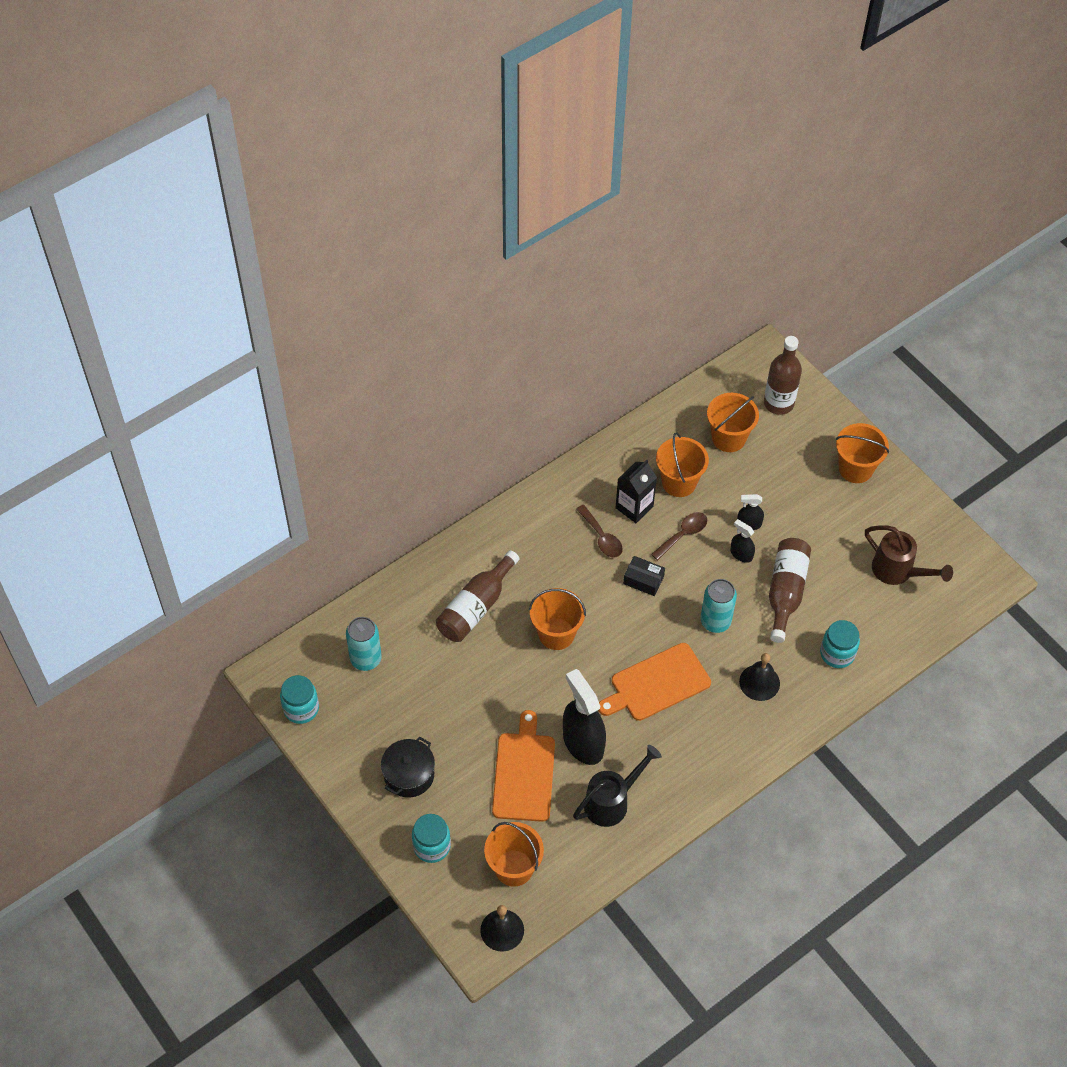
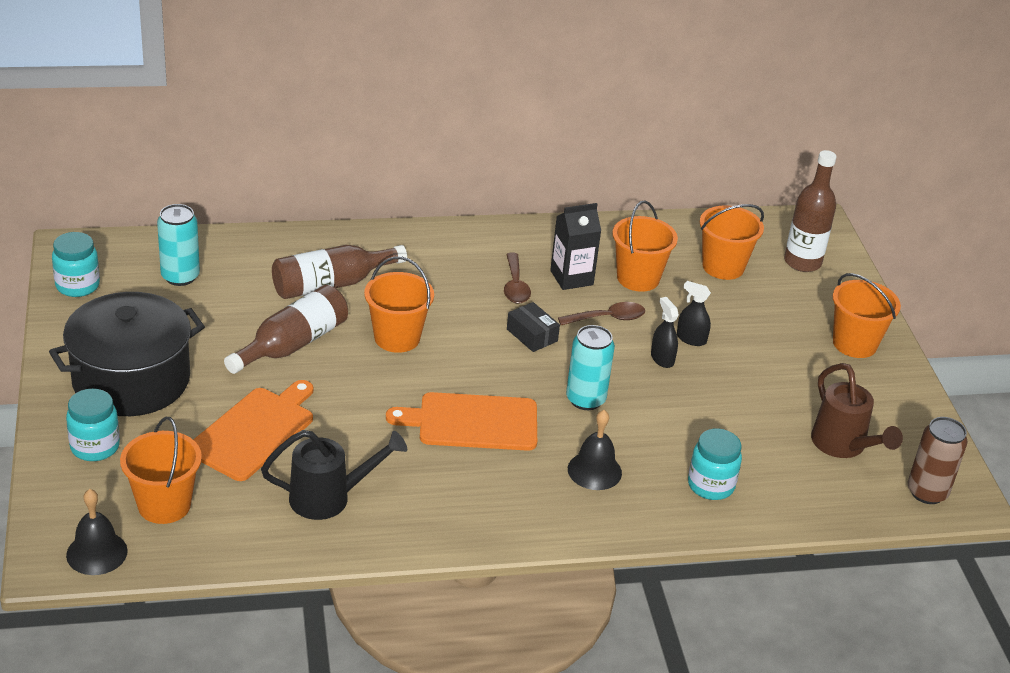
camera: 25 degrees right, 20 degrees down
(409, 775) = (131, 380): black pot -> black pot, size x1.81
(583, 743) = (343, 435): black spray bottle -> none
(785, 592) = (689, 409): brown bottle -> brown bottle (292, 344)
(968, 584) = (927, 492): none -> brown can

